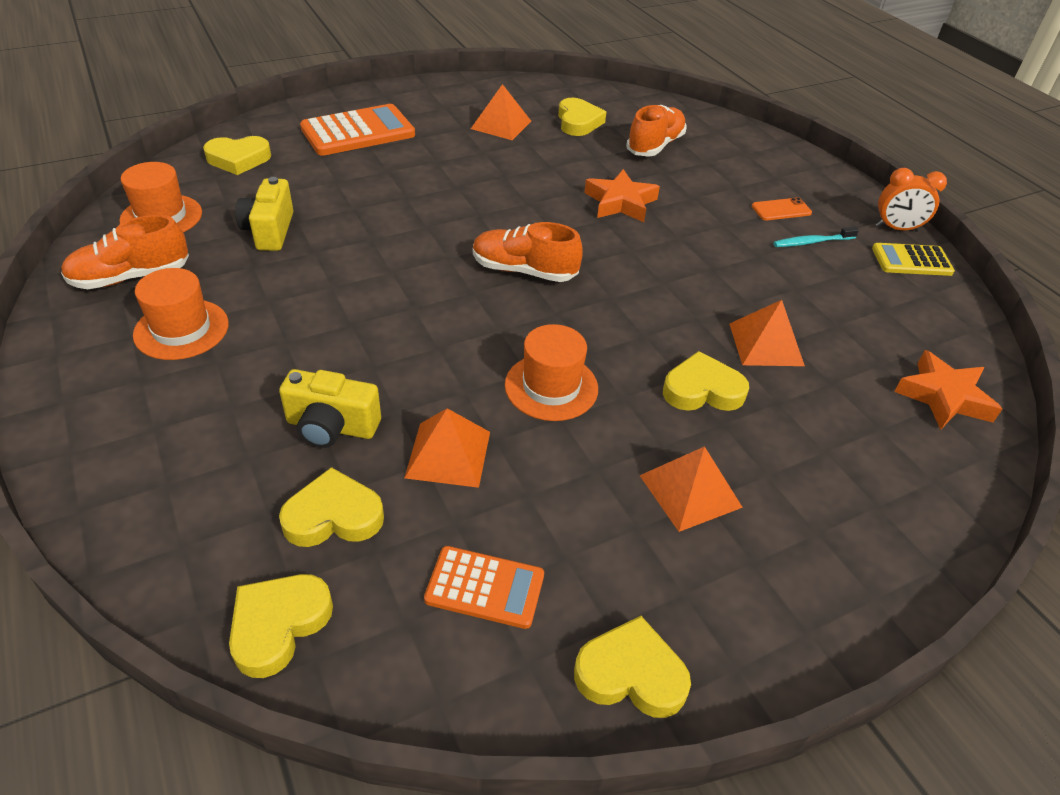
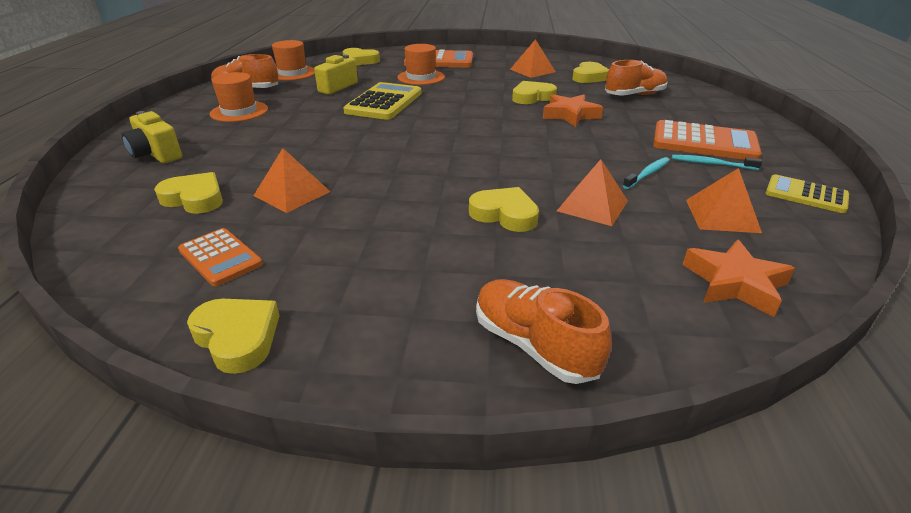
camera: 35 degrees right, 10 degrees down
(278, 625) = (101, 231): yellow heart -> yellow heart (532, 97)
(331, 427) = (250, 164): yellow camera -> yellow camera (156, 154)
(377, 244) = (384, 102): none -> yellow calculator
(524, 271) = (457, 130): orange shoe -> orange shoe (534, 345)
(551, 387) = (398, 183): orange hat -> orange hat (421, 77)
(690, 491) = (419, 261): orange pyramid -> orange pyramid (722, 215)
(772, 277) = (647, 174): none -> turquoise toothbrush
(781, 210) = (704, 142): orange phone -> orange calculator
(896, 228) = (813, 174): orange clock -> none

